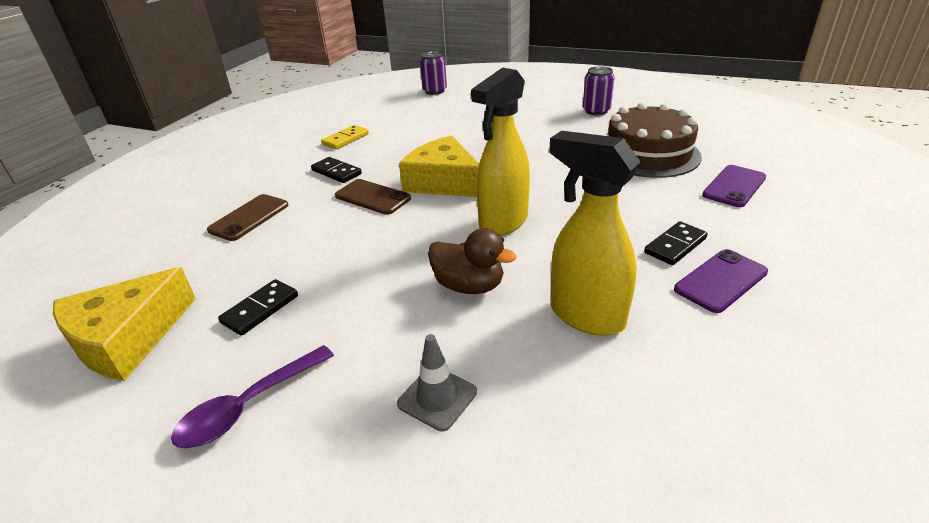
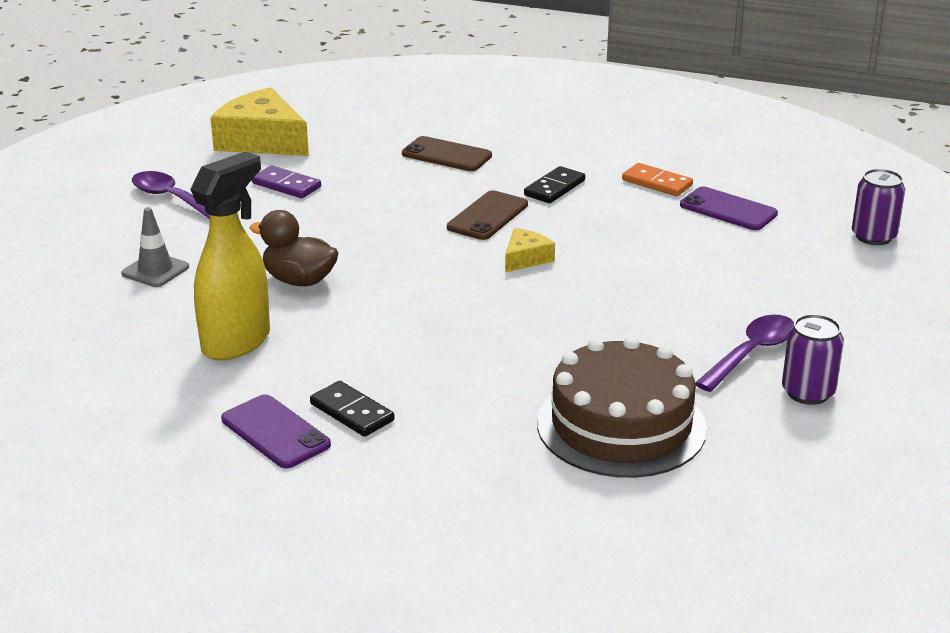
camera: 85 degrees right, 5 degrees down
(260, 309) = (286, 185): black domino -> purple domino
(345, 139) = (657, 183): yellow domino -> orange domino
(444, 182) = (525, 258): yellow cheese -> yellow cheese, size x0.49
(469, 286) = (299, 280): brown duck -> brown duck turned 90 degrees clockwise
(503, 223) = (419, 299): yellow spray bottle -> none
(561, 121) = (751, 353): none -> purple spoon
(734, 186) = (506, 489): purple phone -> purple phone (728, 209)

